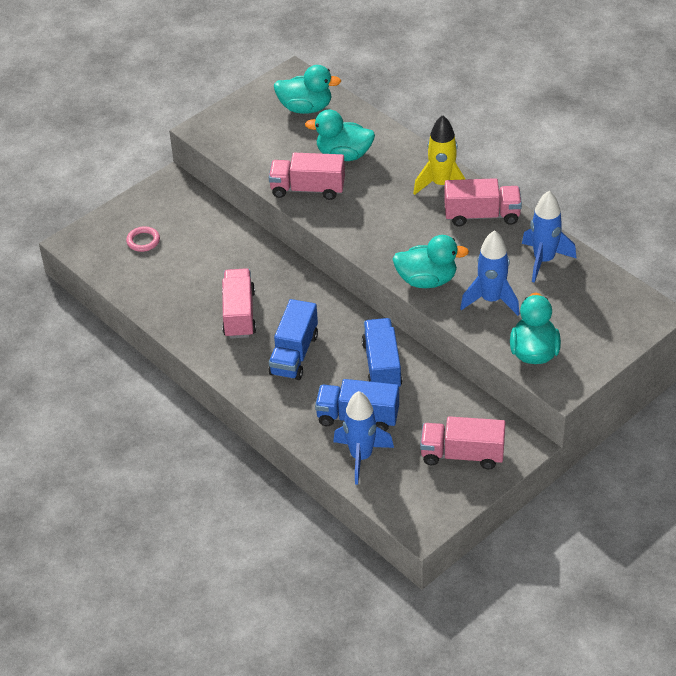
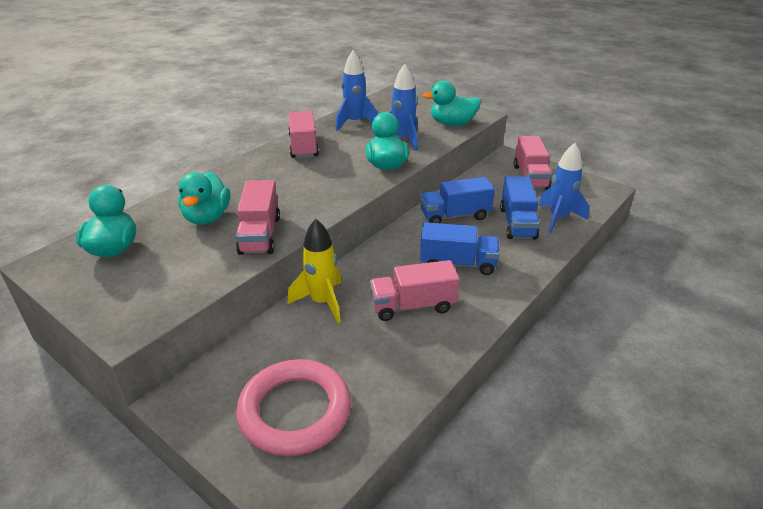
camera: 100 degrees left, 10 degrees down
(143, 241) = (295, 411): pink ring -> pink ring, size x2.42
(441, 184) = (261, 165): yellow rocket -> yellow rocket (322, 302)

